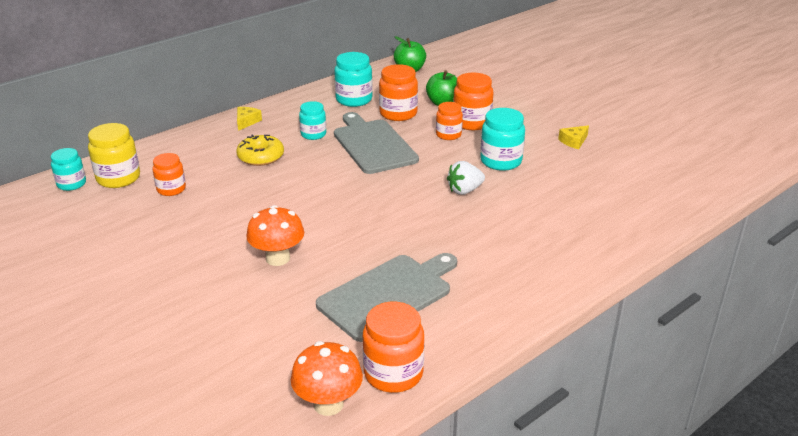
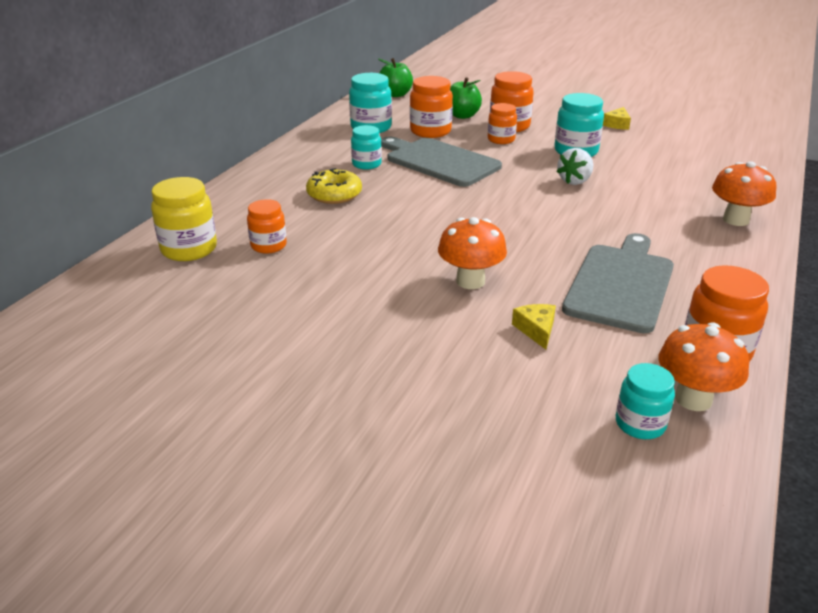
camera: 25 degrees left, 0 degrees up
(71, 184) = (134, 268): turquoise jar -> turquoise jar (640, 424)
(246, 122) = (278, 166): yellow cheese -> yellow cheese (536, 330)
(563, 264) = (736, 220): none -> orange mushroom

